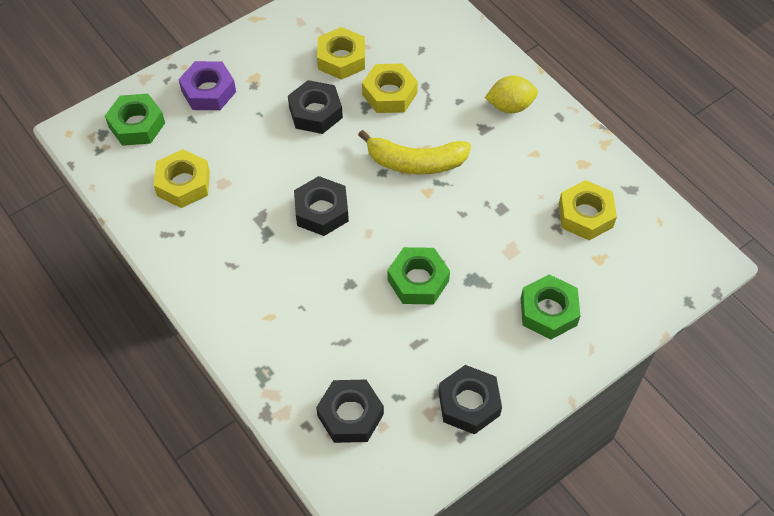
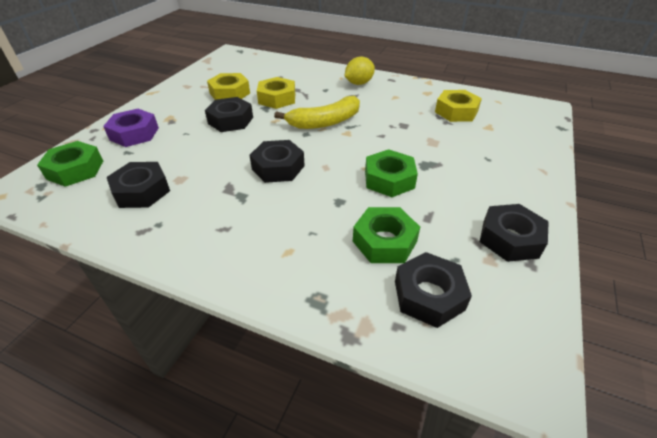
camera: 30 degrees left, 15 degrees down
(183, 184) = (141, 191): yellow nut -> black nut
(548, 311) = (493, 162): green nut -> green nut (384, 241)

